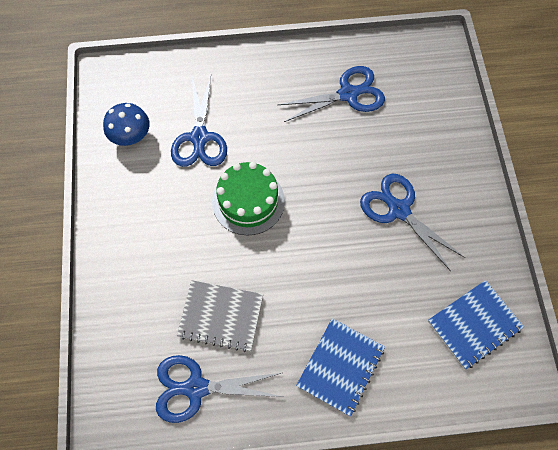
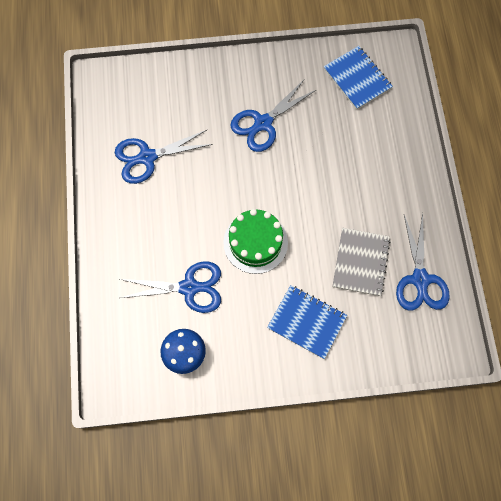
camera: 90 degrees left, 5 degrees up
(340, 367) = (395, 172): blue notebook -> blue notebook (306, 322)
(348, 94) = (147, 157): blue scissors -> blue scissors turned 90 degrees counterclockwise

